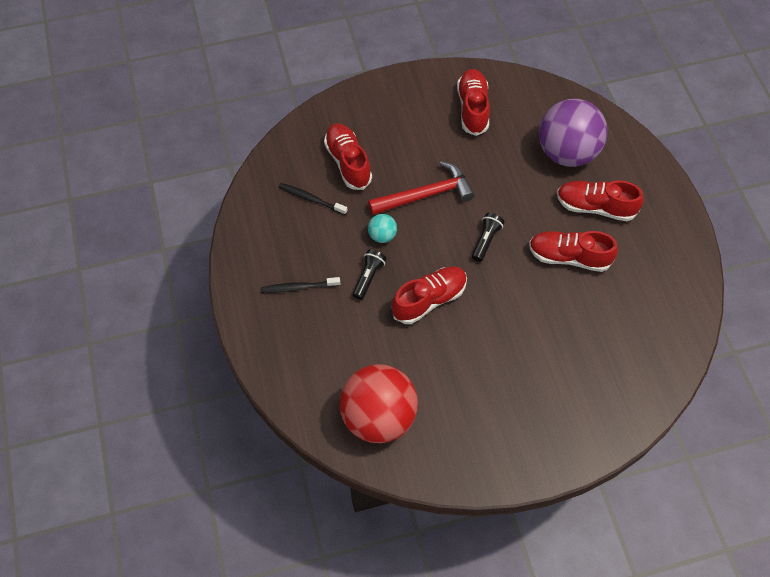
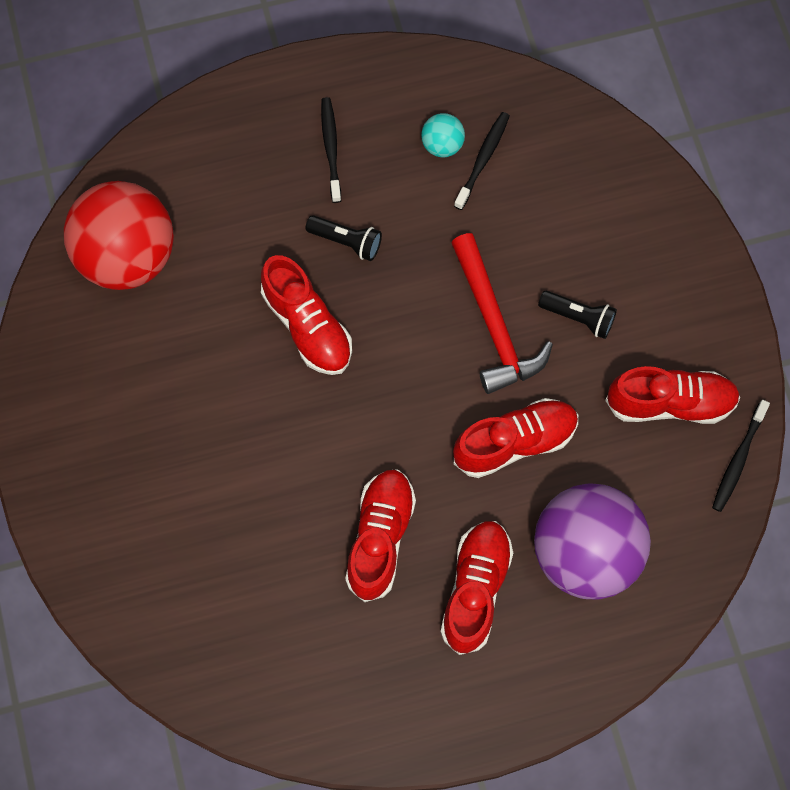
camera: 90 degrees right, 10 degrees up
(348, 162) = (552, 210): red shoe -> red shoe (514, 442)
(382, 235) = (418, 260): turquoise ball -> turquoise ball (442, 145)
(486, 240) = (410, 412): black flashlight -> black flashlight (578, 317)
(505, 79) = (738, 460): none -> black toothbrush

